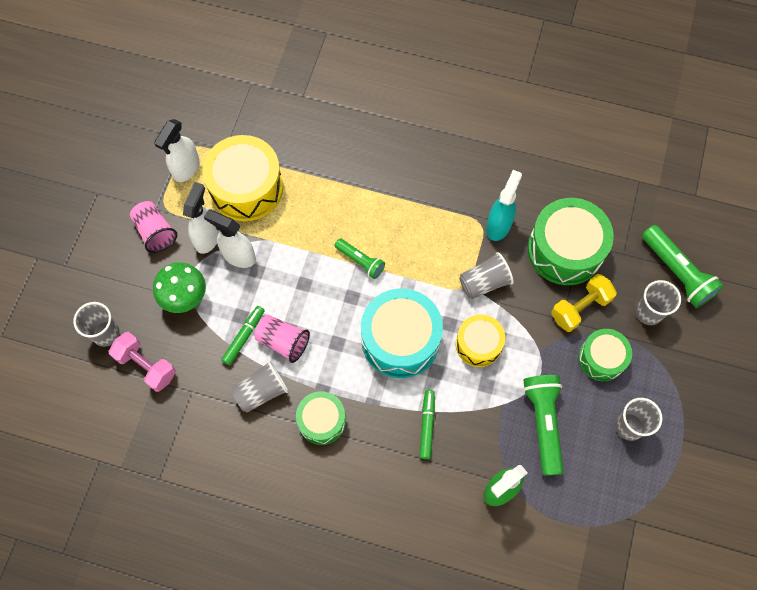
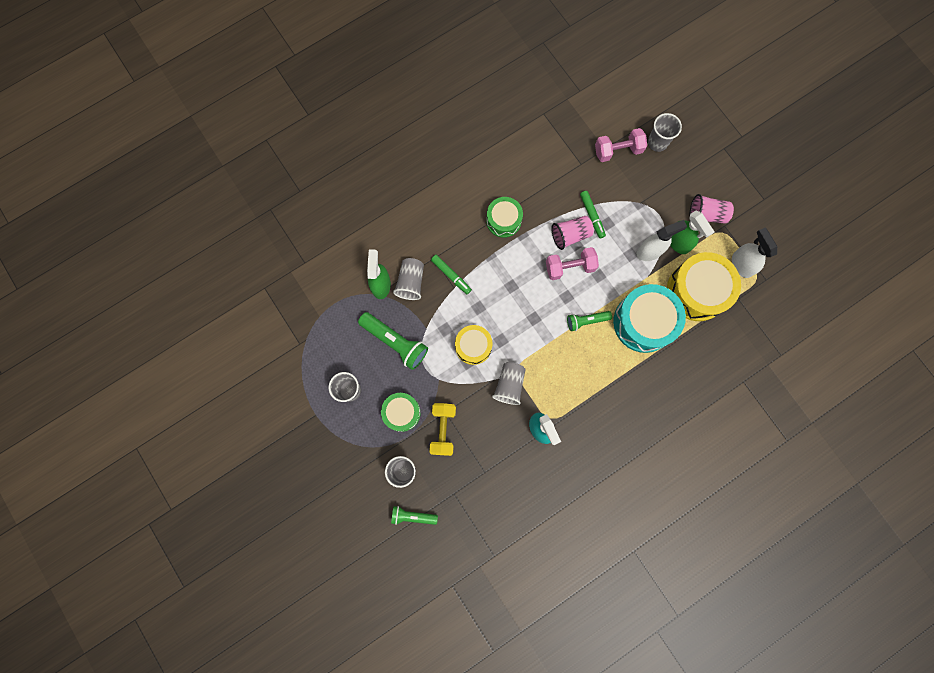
camera: 130 degrees right, 10 degrees up
(185, 298) = (645, 201): green mushroom -> none
(207, 237) = (678, 242): white spray bottle -> green spray bottle
(261, 392) = (549, 201): grey cup -> grey cup (411, 282)
(318, 316) = (570, 267): none -> pink dumbbell
(400, 340) = (515, 303): turquoise drum -> turquoise drum (643, 322)
(565, 250) = (488, 457): green drum -> none
(677, 272) = (412, 516): green flashlight -> green flashlight, size x0.60

